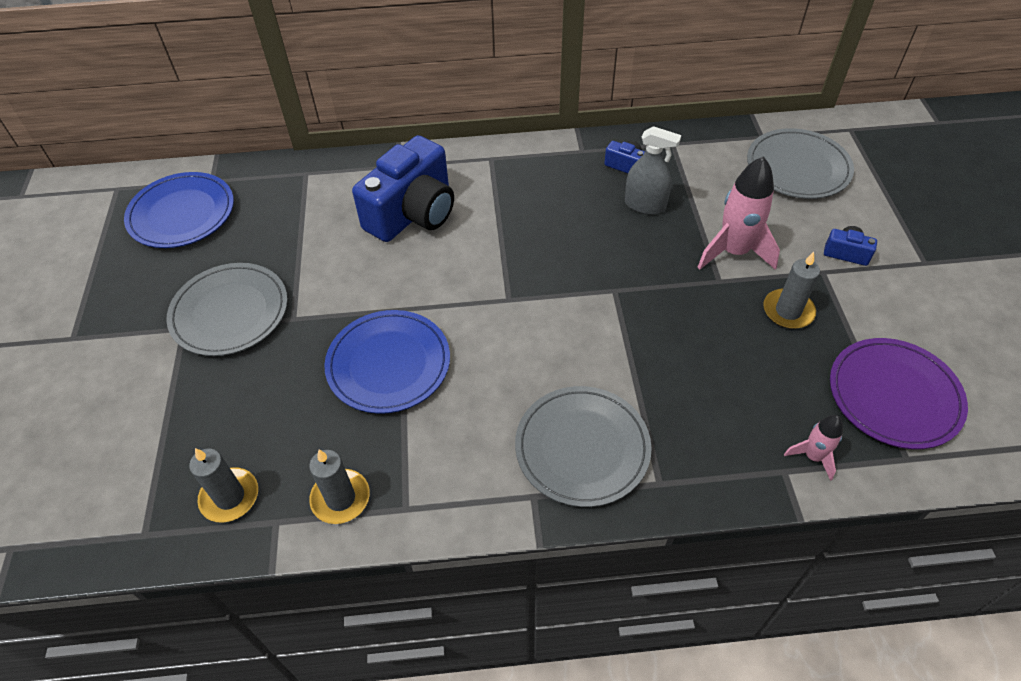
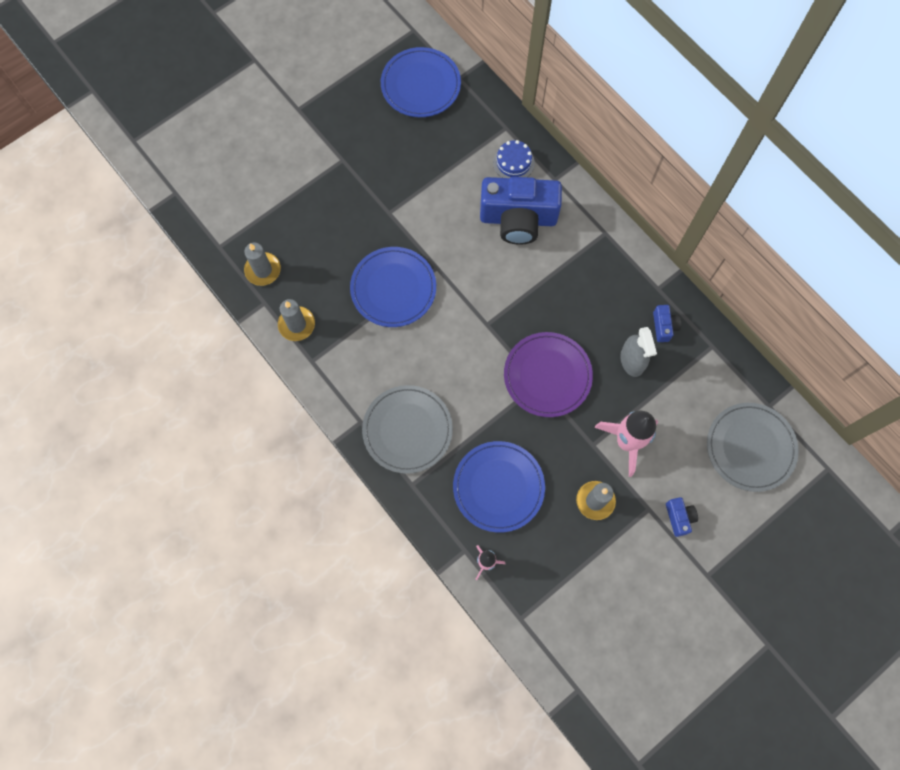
camera: 55 degrees right, 20 degrees up
(230, 312) = (369, 175): grey plate -> none
(348, 186) = (513, 162): none -> blue cake
(718, 392) = (498, 487): none -> blue plate
(894, 395) = (566, 594): purple plate -> purple plate (547, 376)

